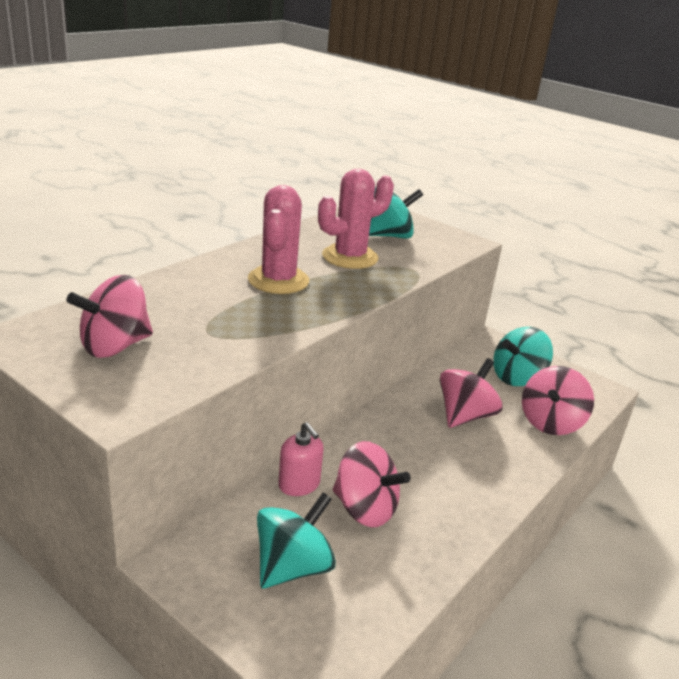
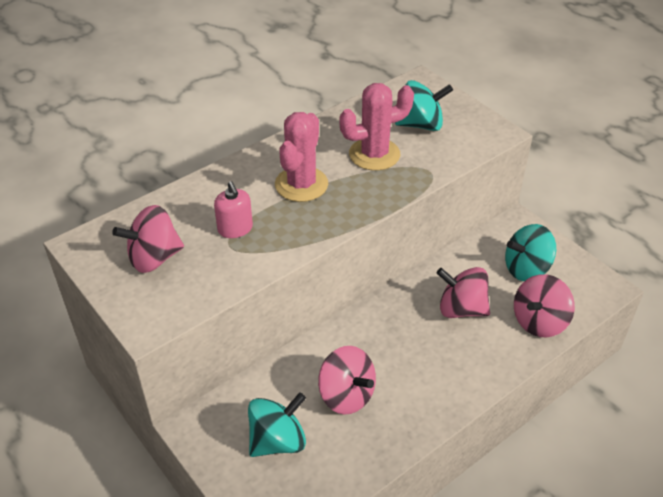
camera: 15 degrees right, 15 degrees up
(299, 484) = (299, 367): pink soap dispenser -> pink soap dispenser (235, 229)
(465, 416) = (461, 309): pink spinning top -> pink spinning top turned 120 degrees counterclockwise

